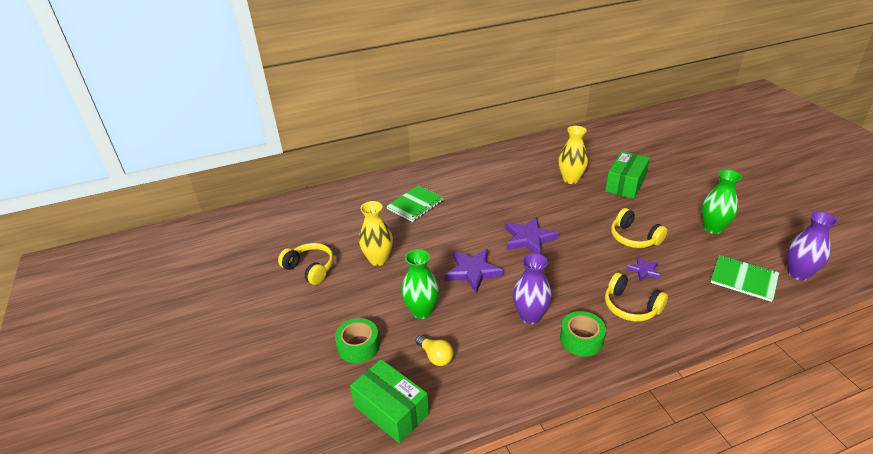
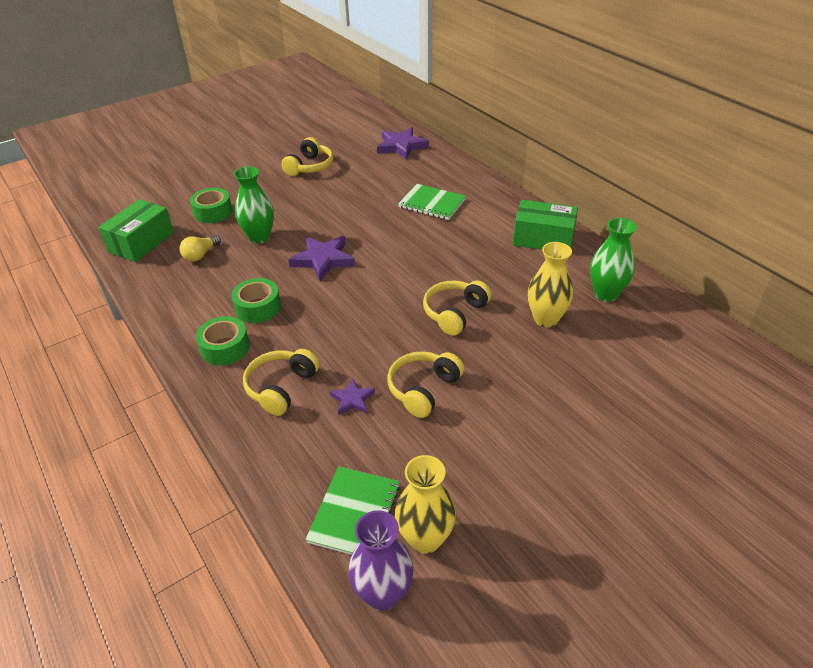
camera: 75 degrees right, 5 degrees up
(378, 259) = (331, 199): yellow vase -> yellow vase (425, 539)
(529, 239) = (392, 293): purple star -> purple star (401, 146)
(530, 316) = (258, 307): purple vase -> green tape
(558, 214) = (454, 313): none -> yellow headphones
(625, 184) = (561, 378): green box -> green box (543, 239)
(713, 228) = (477, 484): green vase -> green vase (606, 294)

